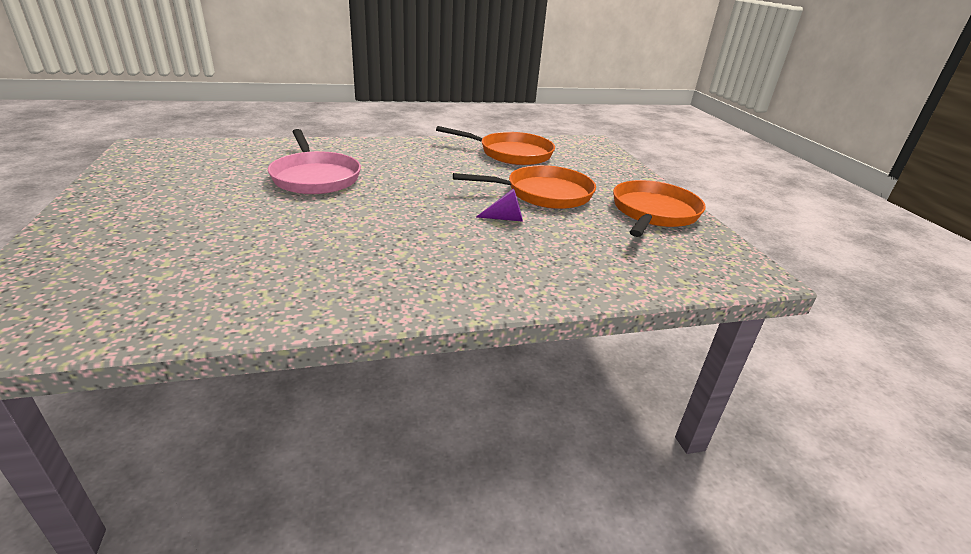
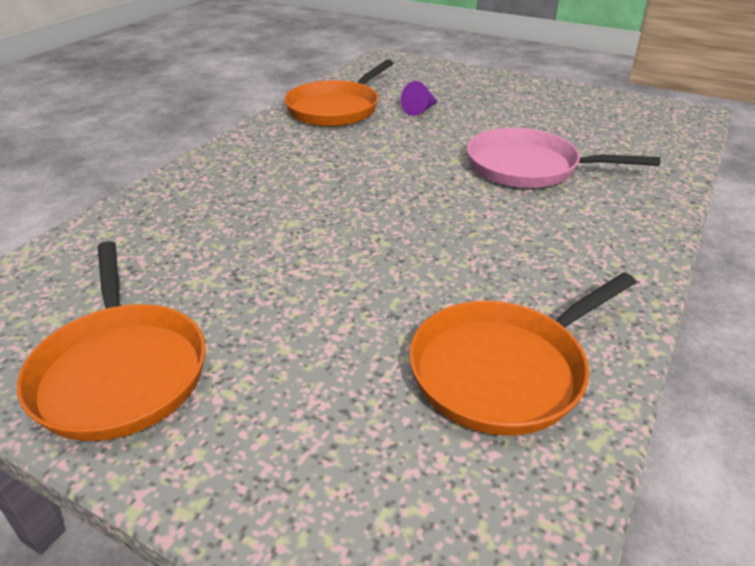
camera: 135 degrees right, 5 degrees up
(505, 218) = (293, 232): purple cone -> purple cone (420, 110)
(544, 193) = (311, 300): orange pan -> orange pan (336, 109)

